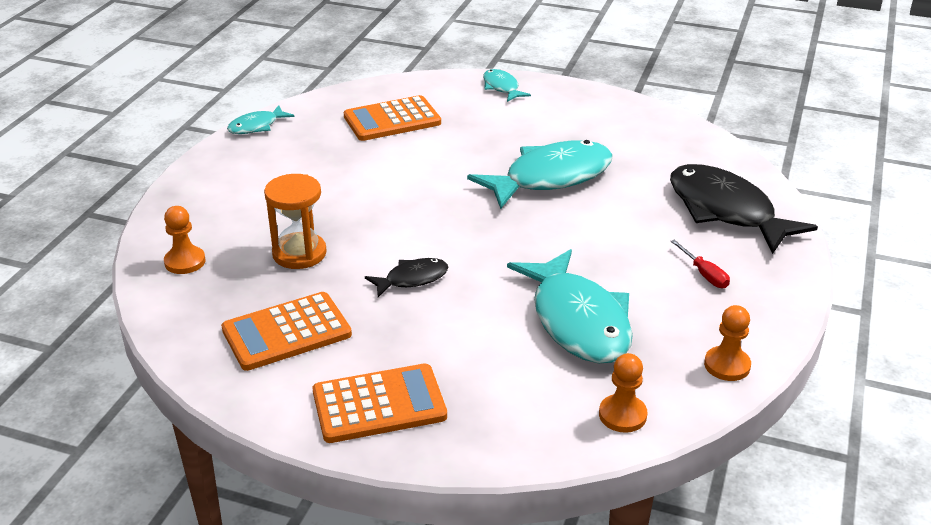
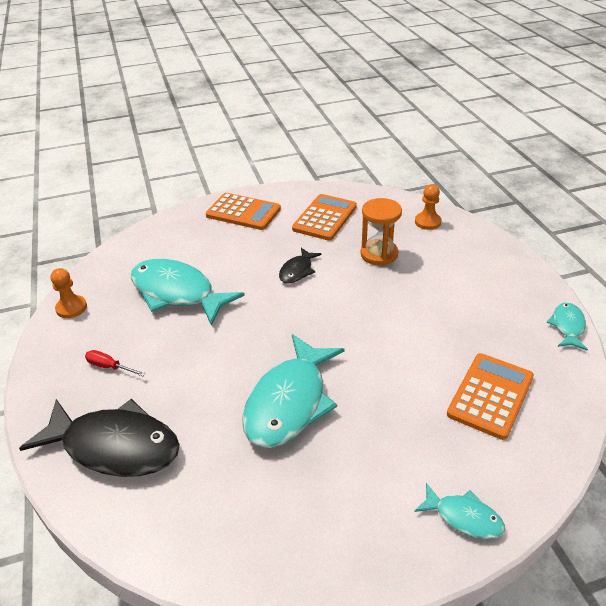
camera: 145 degrees right, 5 degrees up
(379, 404) = (243, 212): orange calculator -> orange calculator turned 105 degrees counterclockwise
(622, 415) = (121, 257): orange pawn -> none

